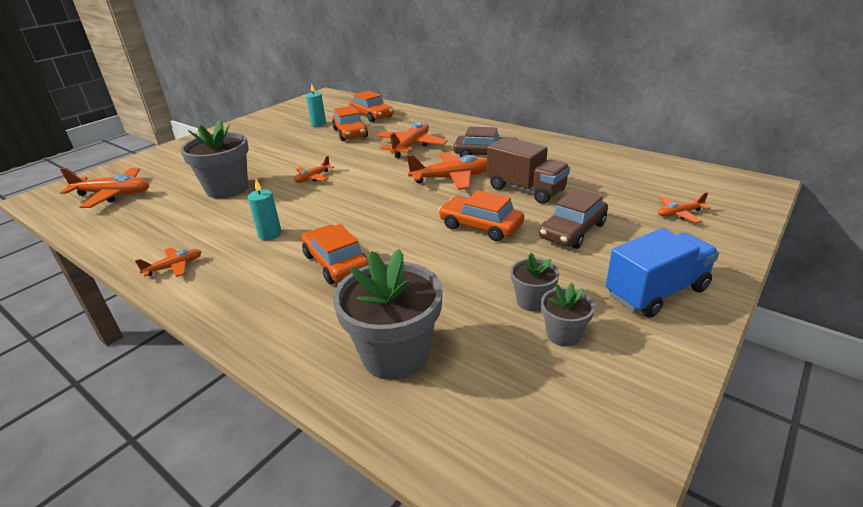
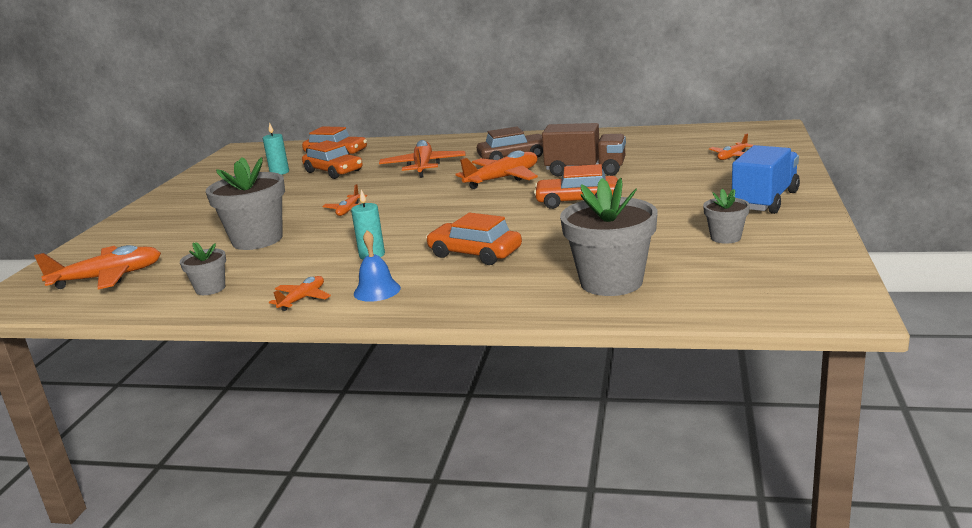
camera: 25 degrees left, 10 degrees down
(225, 279) = (377, 290): none -> blue bell
(532, 301) = (680, 228): grey flower pot -> grey flower pot (210, 288)
(572, 231) = (660, 185): brown car -> none

